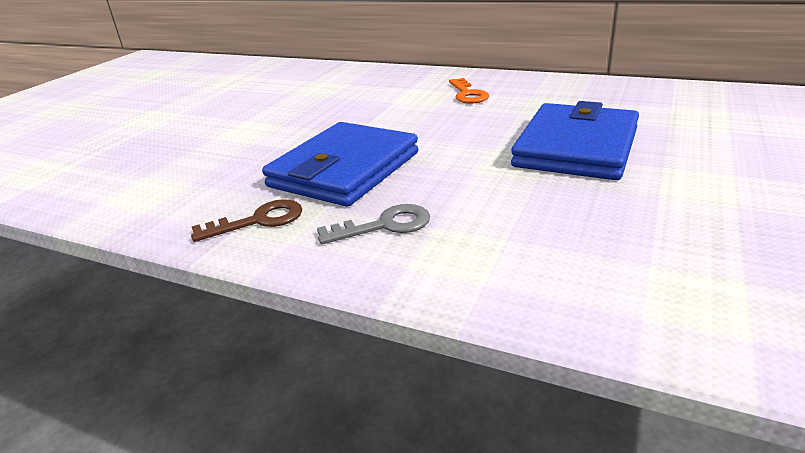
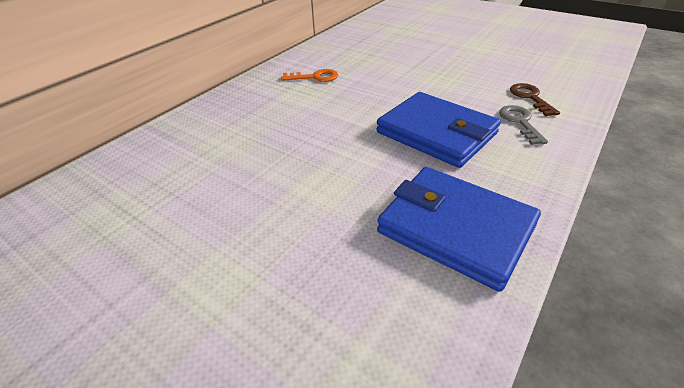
camera: 80 degrees left, 10 degrees up
(258, 221) = (515, 170): brown key -> brown key (530, 98)
(576, 147) = (428, 60): blue wallet -> blue wallet (455, 228)

